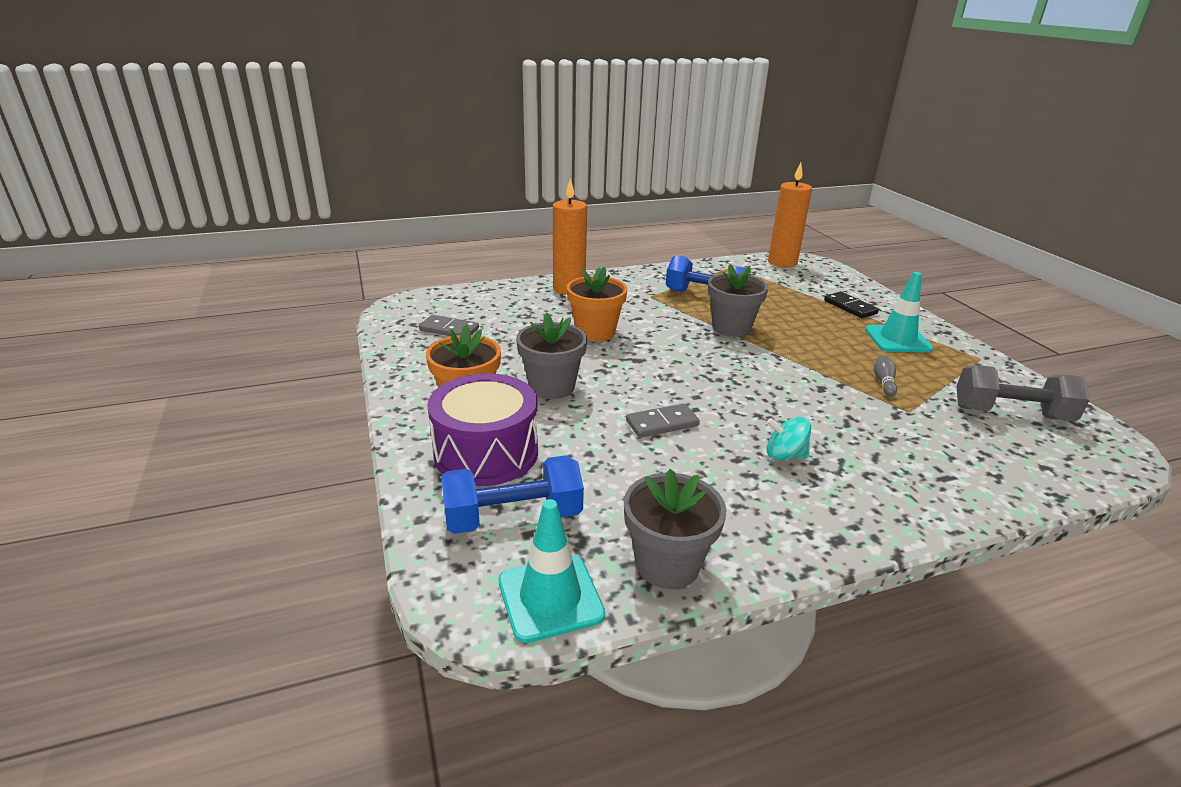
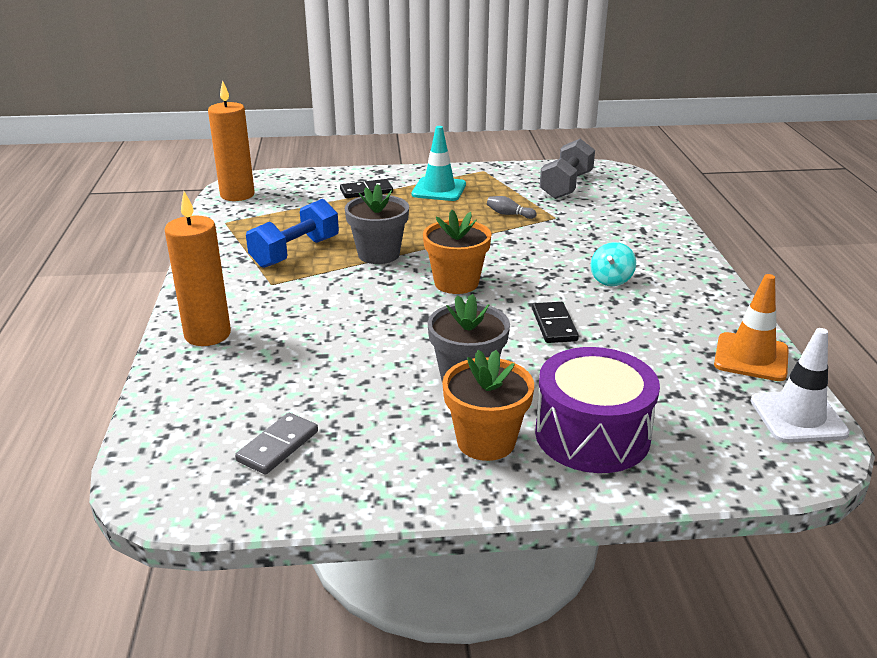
camera: 75 degrees left, 0 degrees up
(513, 517) = (698, 426): blue dumbbell -> none
(550, 598) = (798, 417): turquoise traffic cone -> white traffic cone
(595, 332) = (347, 333): orange flower pot -> orange flower pot (456, 283)
(662, 423) = (554, 325): grey domino -> black domino
(667, 564) = (751, 357): grey flower pot -> orange traffic cone

